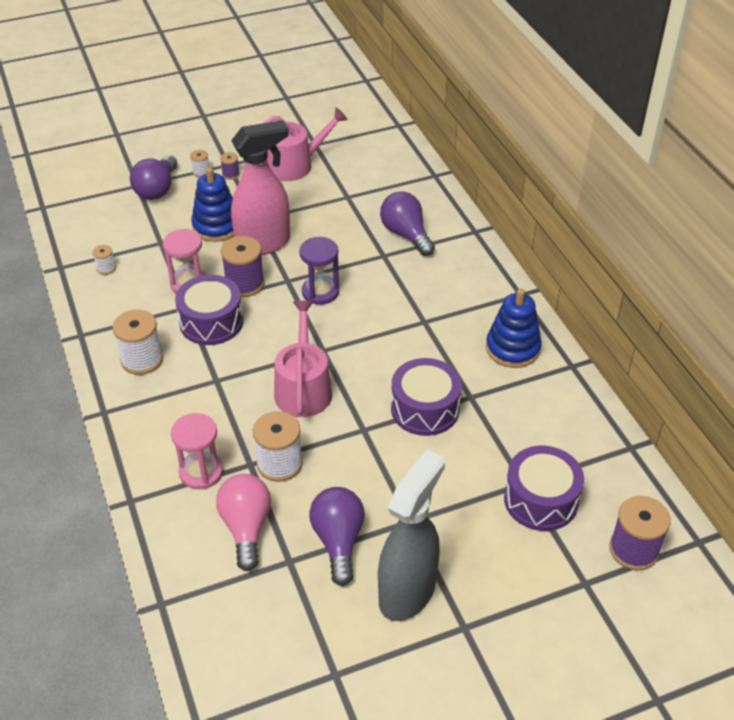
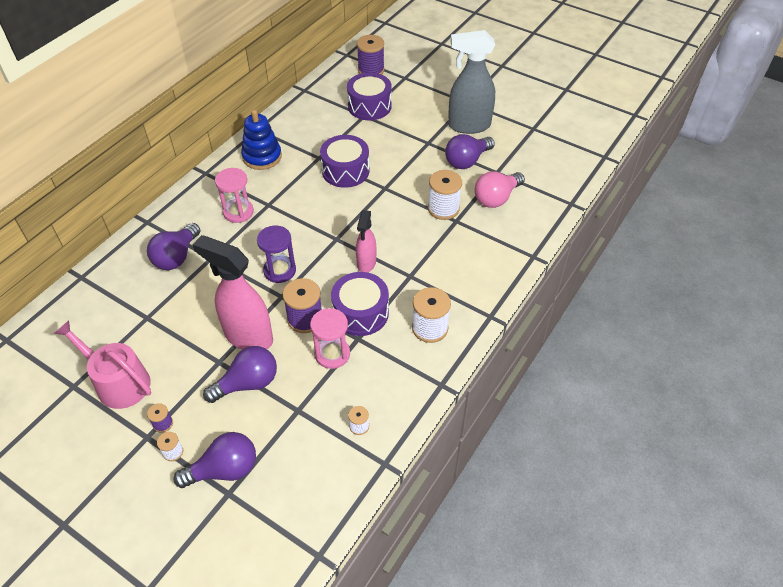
camera: 125 degrees left, 5 degrees up
(201, 472) = (483, 238): pink hourglass -> pink hourglass (238, 212)
(216, 226) = (248, 383): blue stacking toy -> purple light bulb
(266, 356) = (366, 263): none -> pink spray bottle
(303, 388) = (377, 230): pink watering can -> none

